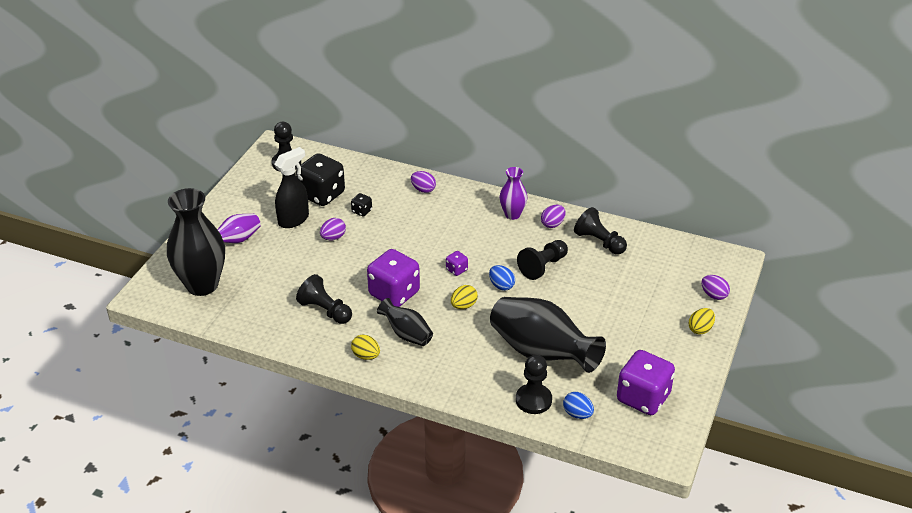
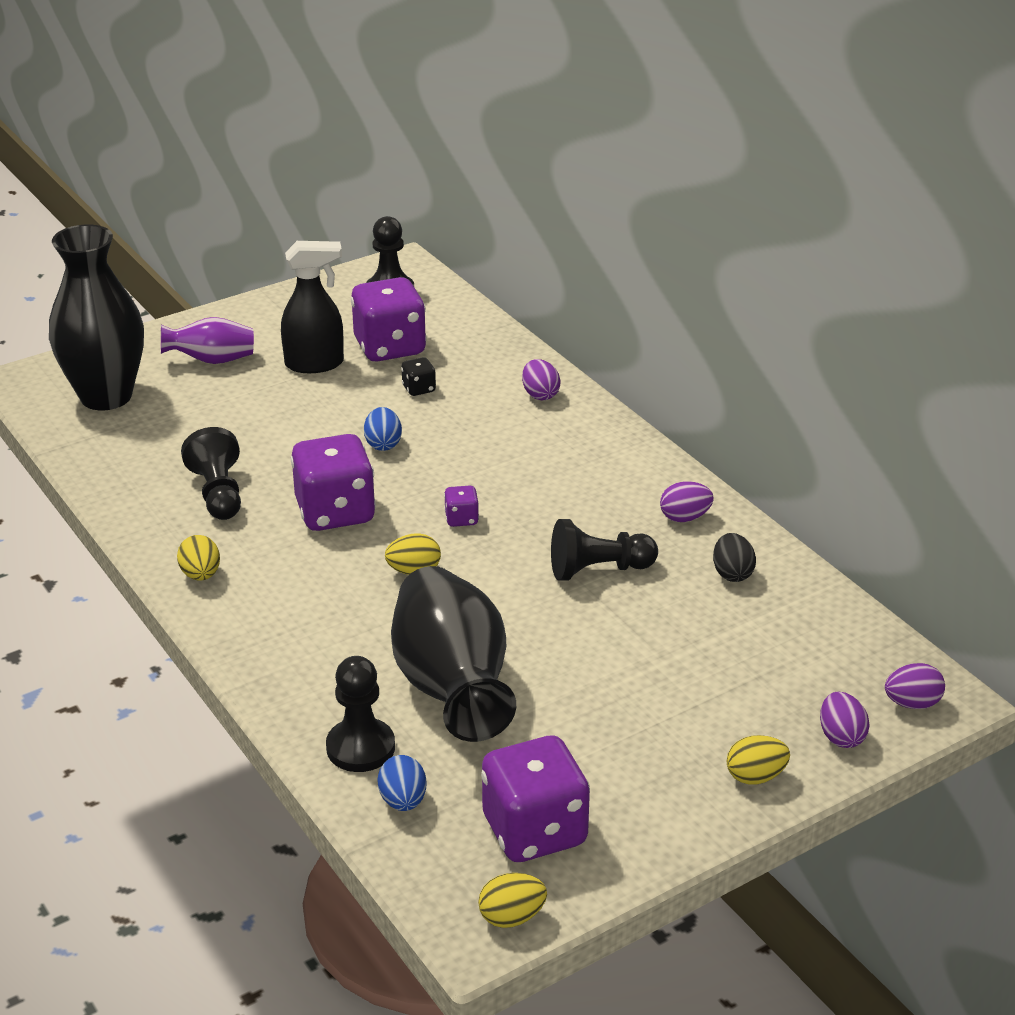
camera: 35 degrees right, 5 degrees down
(322, 195) = (390, 347): black dice -> purple dice
(333, 237) = (340, 407): purple egg -> purple egg (912, 703)
(407, 334) = (289, 572): black vase -> none
(501, 286) = (502, 569): blue egg -> blue egg (383, 444)
(512, 214) = (636, 479): purple vase -> none
(599, 242) = (732, 573): black pawn -> black egg
(673, 439) = (512, 917): none -> yellow egg

